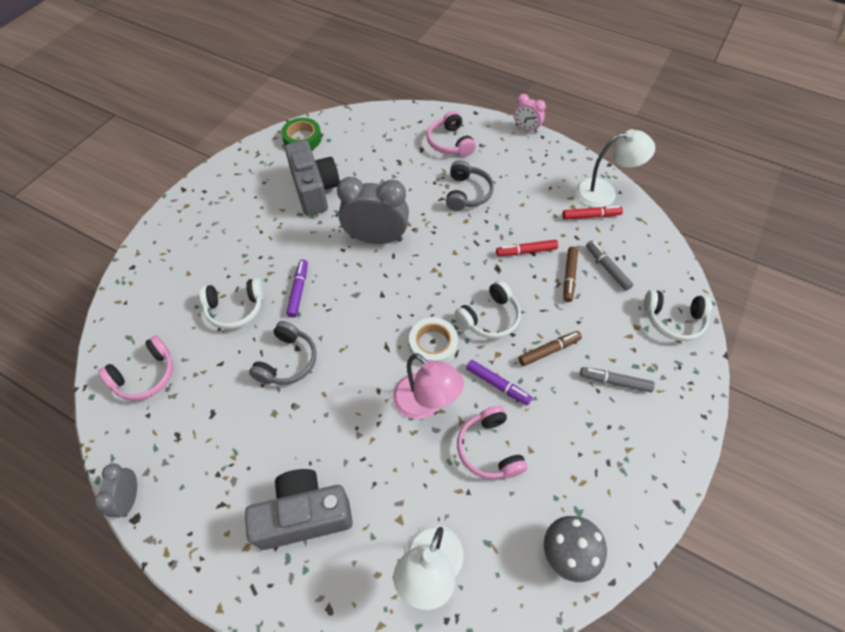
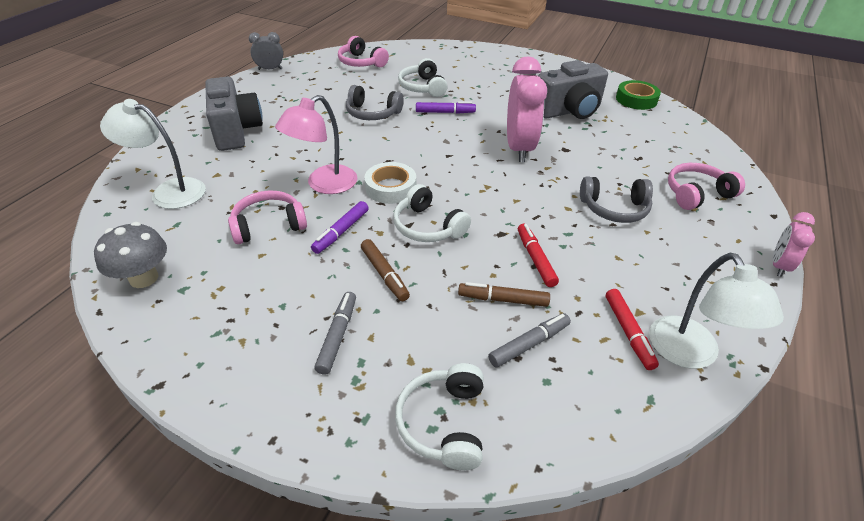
camera: 85 degrees right, 15 degrees down
(376, 238) = (519, 148): grey clock -> pink clock

